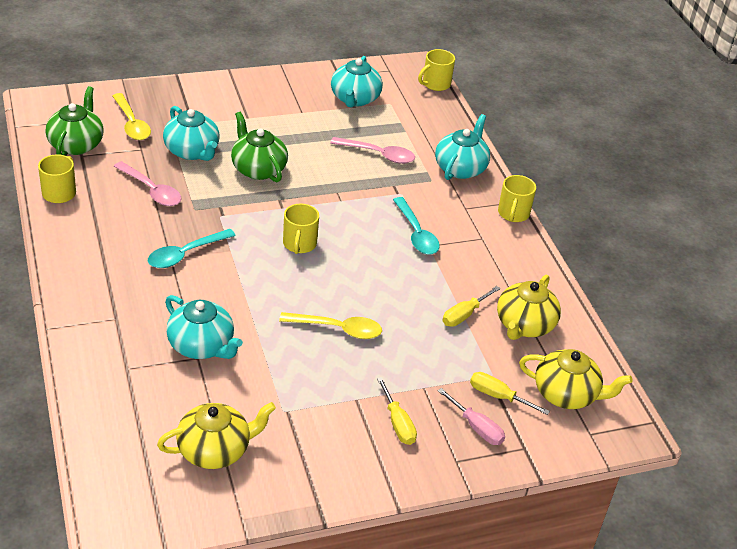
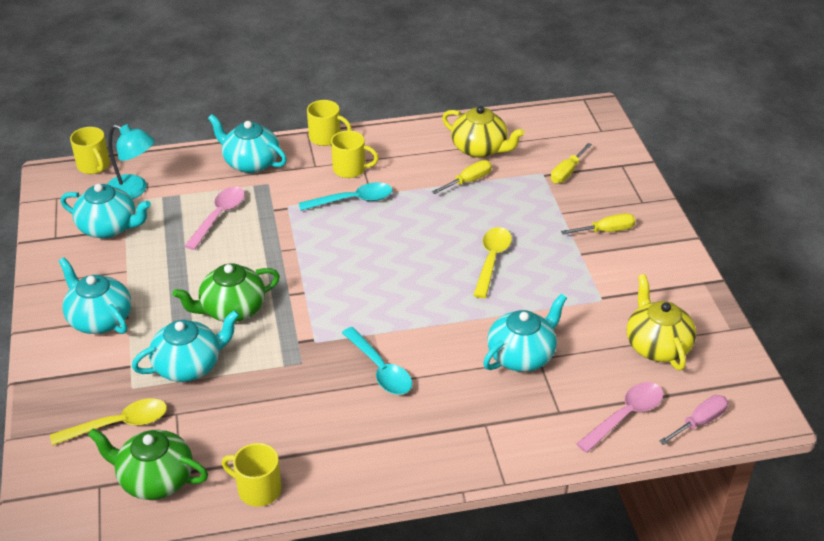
camera: 80 degrees left, 0 degrees up
(152, 190) = (263, 400): pink spoon -> pink spoon (625, 415)
(244, 105) = (99, 319): none -> turquoise teapot
(299, 244) = (366, 281): yellow mug -> yellow mug (350, 169)
(406, 107) = (134, 190): none -> turquoise lamp
(464, 315) = (468, 181): yellow screwdriver -> yellow screwdriver turned 90 degrees counterclockwise
(476, 427) = (604, 187): pink screwdriver -> pink screwdriver (699, 422)
(566, 394) = (560, 137): yellow teapot -> none

